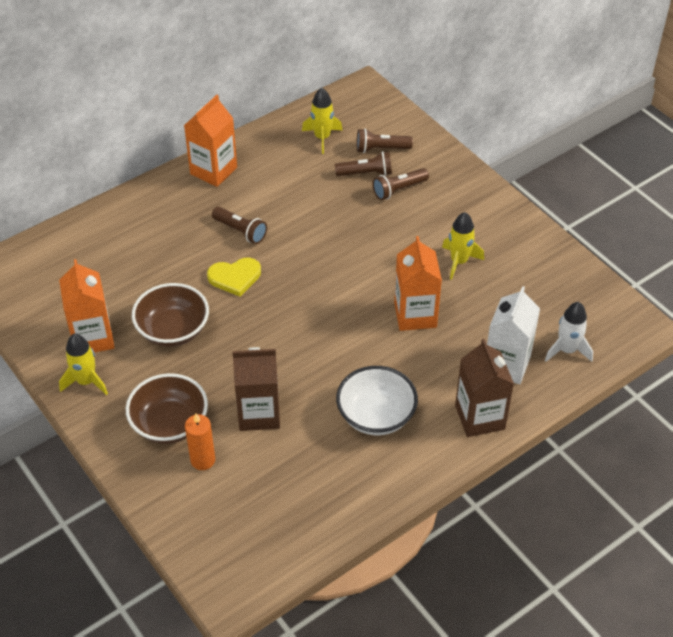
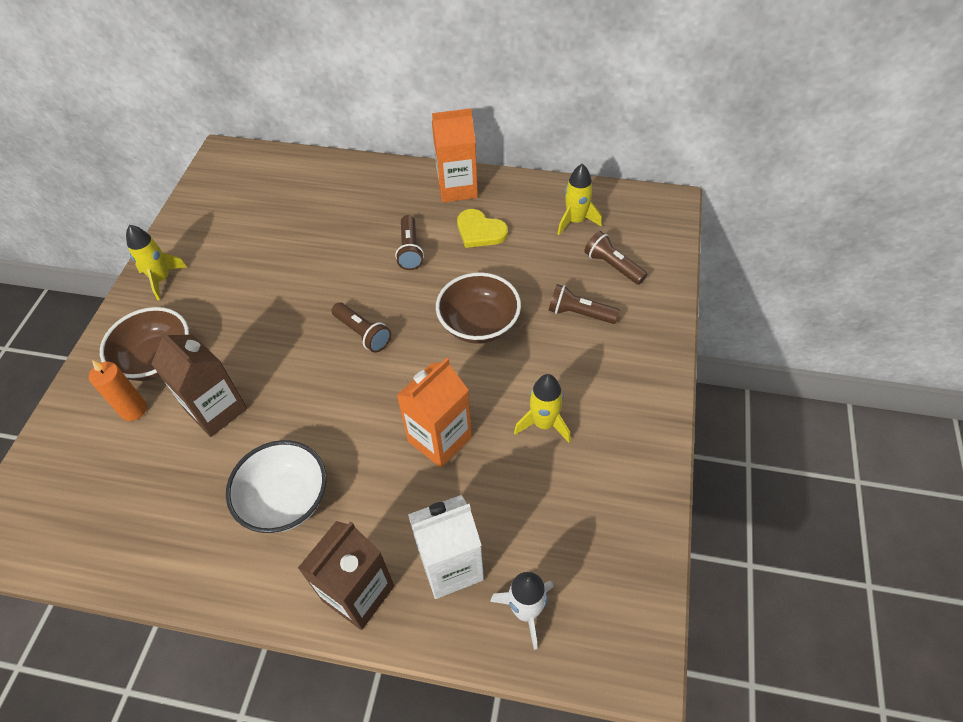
camera: 50 degrees right, 5 degrees up
(93, 338) = (210, 251): orange carton -> none
(173, 330) = (260, 289): brown bowl -> brown bowl (479, 324)
(235, 277) = (355, 283): yellow heart -> yellow heart (480, 231)
(366, 173) = (571, 277): brown flashlight -> brown flashlight (363, 333)

